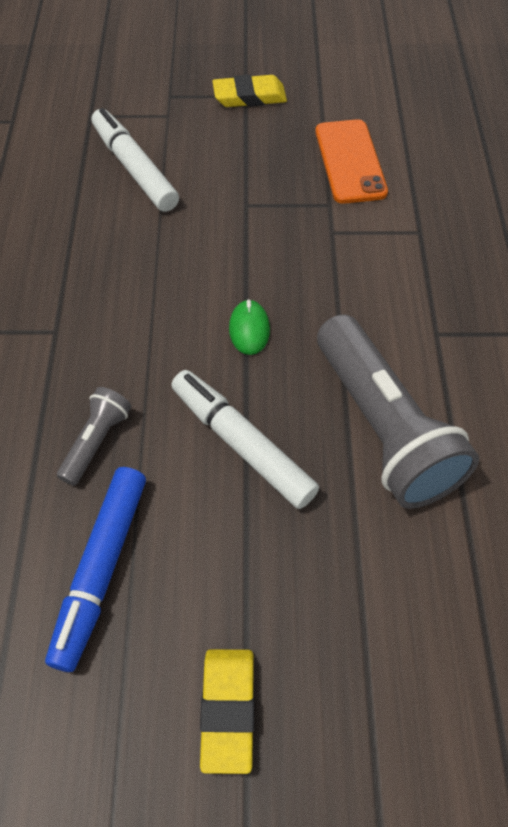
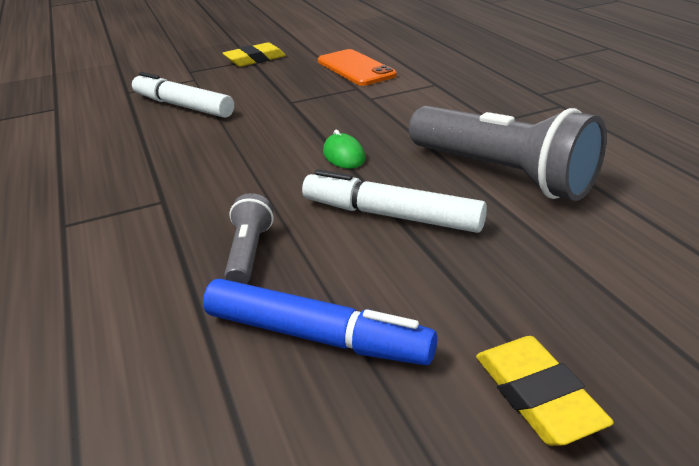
camera: 20 degrees left, 25 degrees down
(101, 569) = (316, 336): blue marker -> blue marker turned 60 degrees counterclockwise

